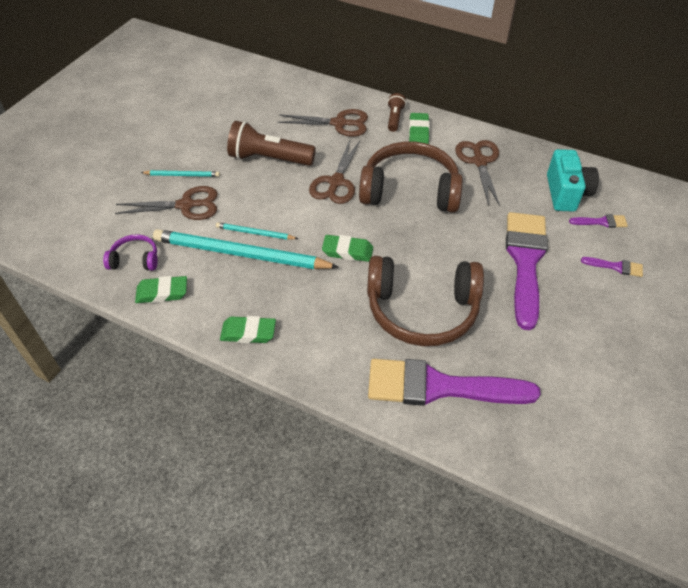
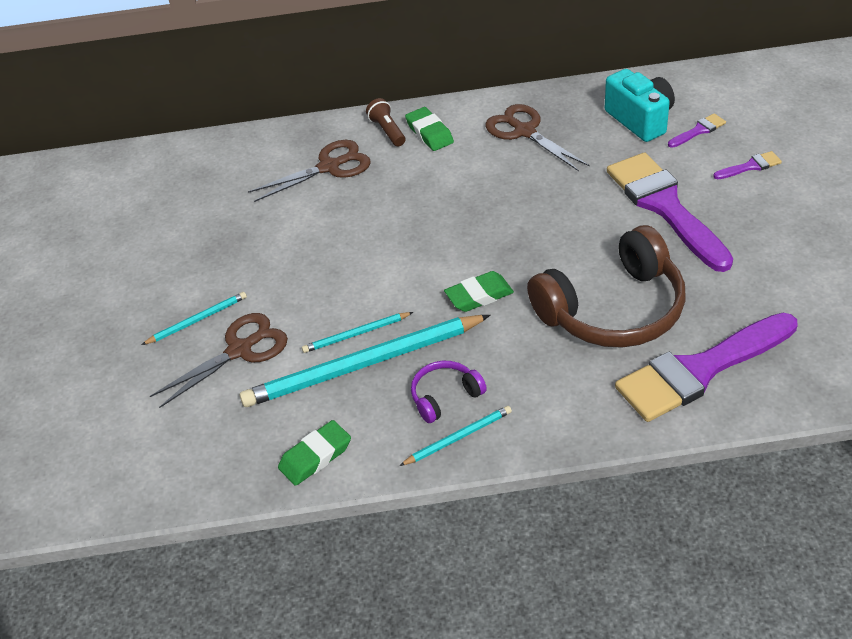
camera: 30 degrees left, 5 degrees down
(135, 259) = (242, 442): purple headphones -> purple headphones (445, 396)
(248, 333) = (458, 437): green eraser -> turquoise pencil
(269, 159) = (286, 247): brown flashlight -> none
(336, 182) = (392, 232): brown scissors -> none
(410, 190) = (481, 198): brown headphones -> none

